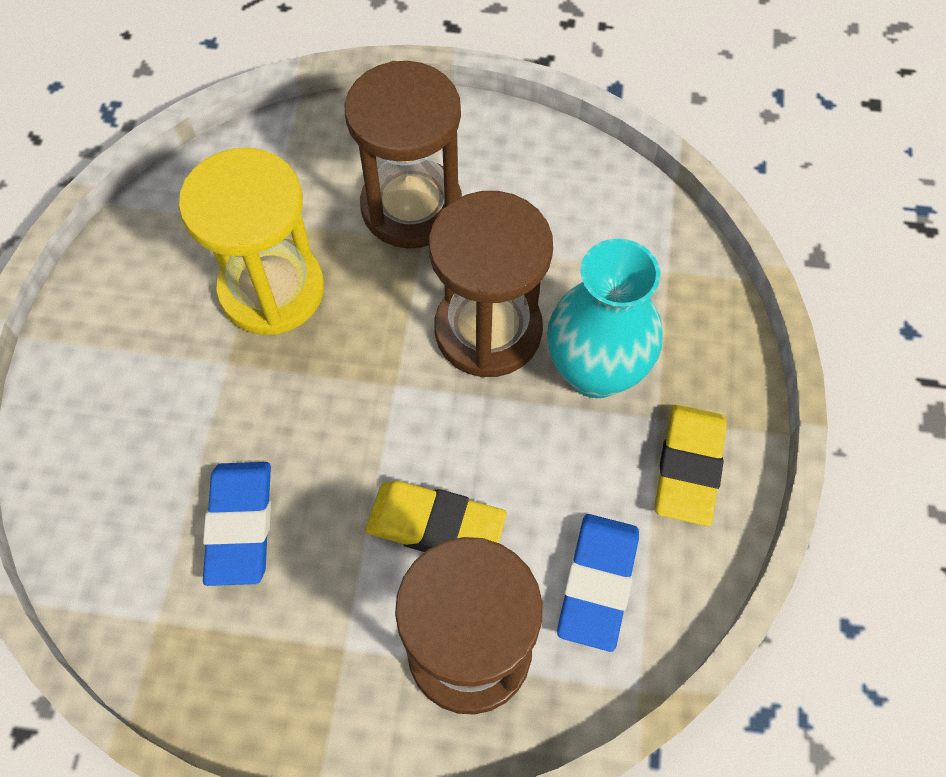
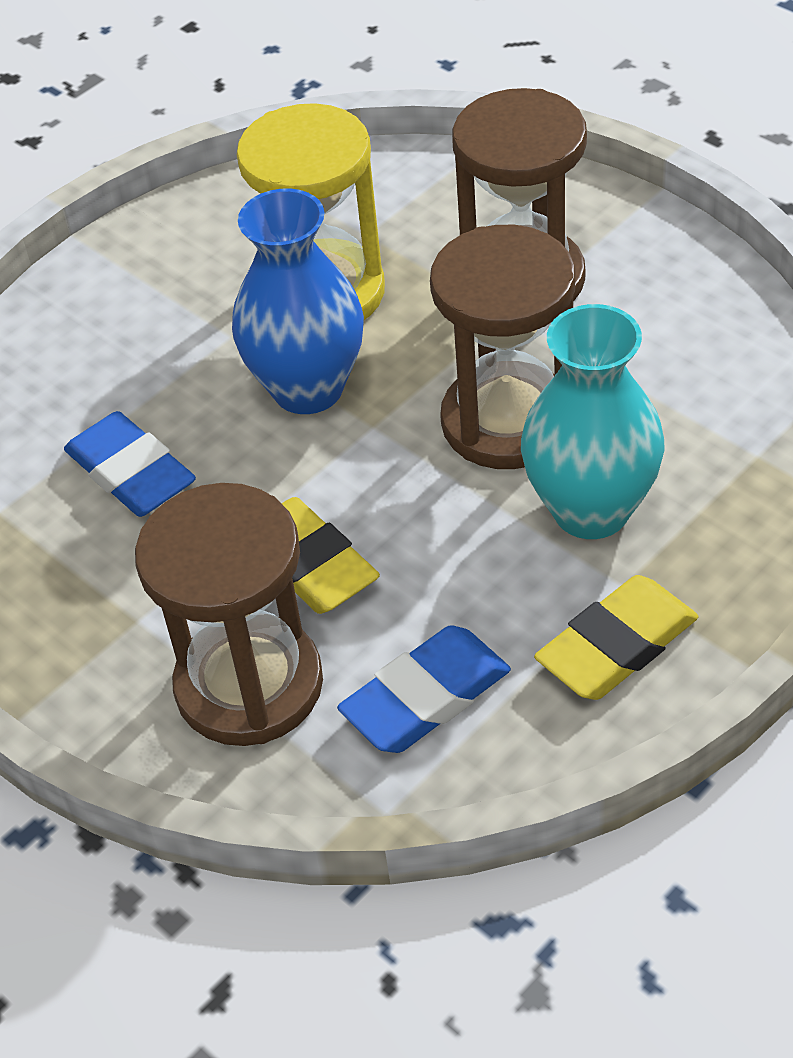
camera: 40 degrees right, 15 degrees down
(240, 525) = (131, 472): blue eraser -> blue eraser turned 75 degrees counterclockwise
(323, 379) = (308, 389): none -> blue vase

